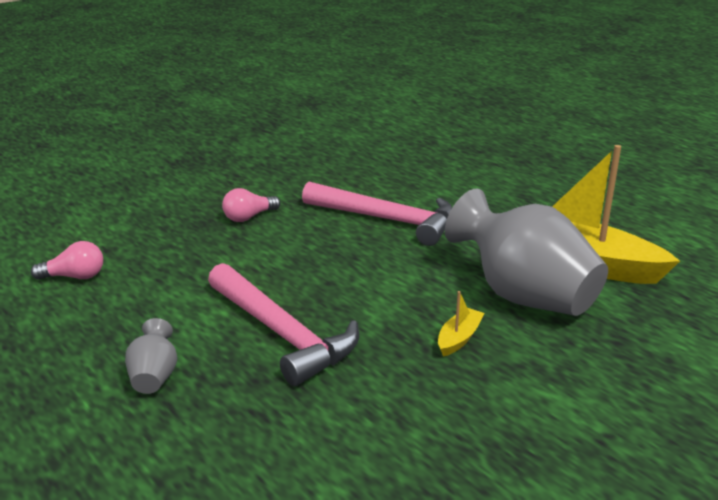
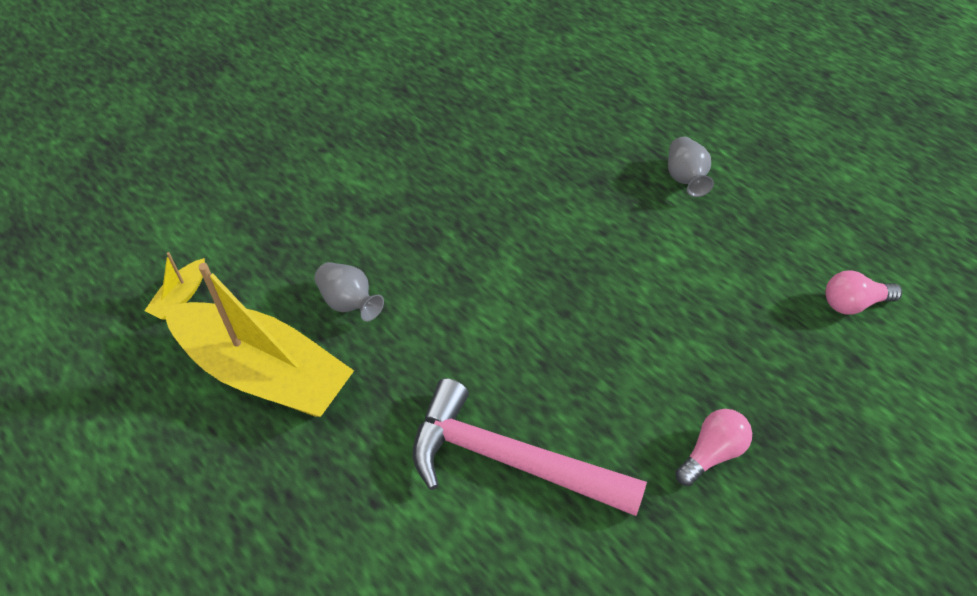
camera: 175 degrees right, 25 degrees up
(282, 334) = (593, 233): pink hammer -> none
(459, 338) = (425, 237): yellow boat -> yellow boat (181, 296)
(523, 296) = (349, 302): grey vase -> grey vase, size x0.43

